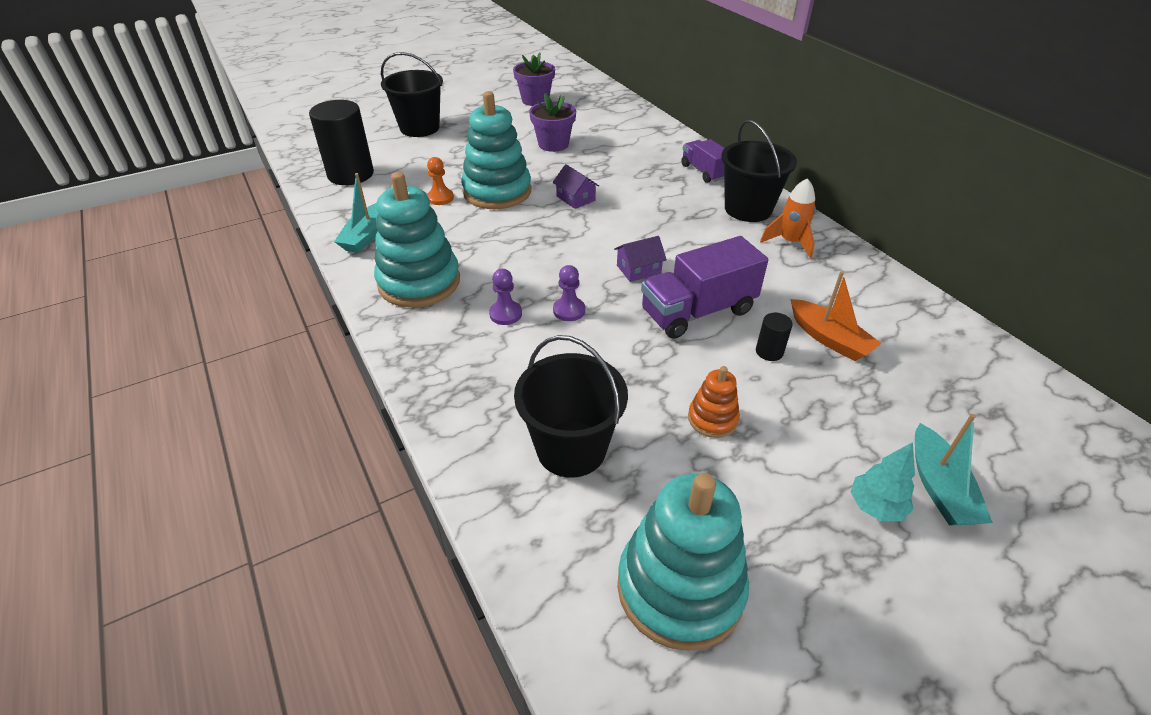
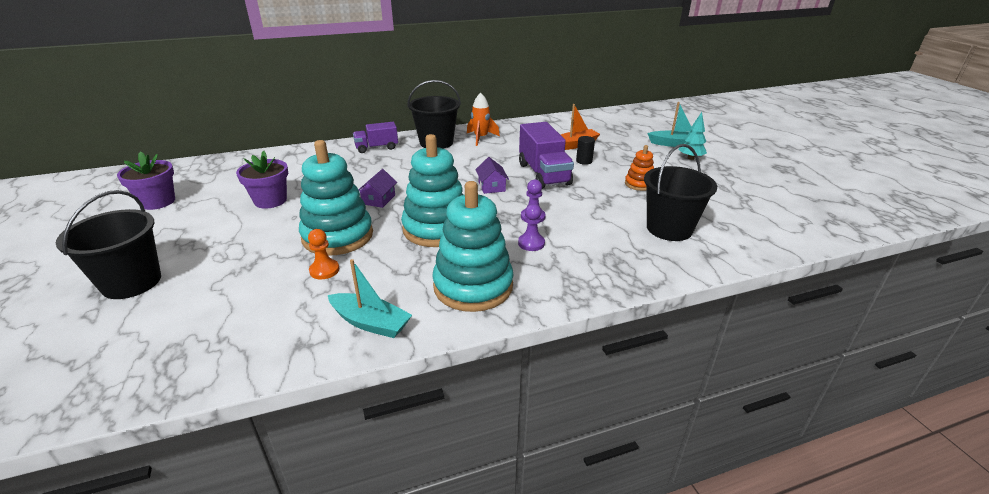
camera: 80 degrees left, 10 degrees down
(350, 174) = (206, 342): black cylinder -> none
(575, 198) = (378, 199): purple house -> purple house turned 45 degrees counterclockwise
(680, 588) = (754, 209): turquoise stacking toy -> turquoise stacking toy (436, 229)

